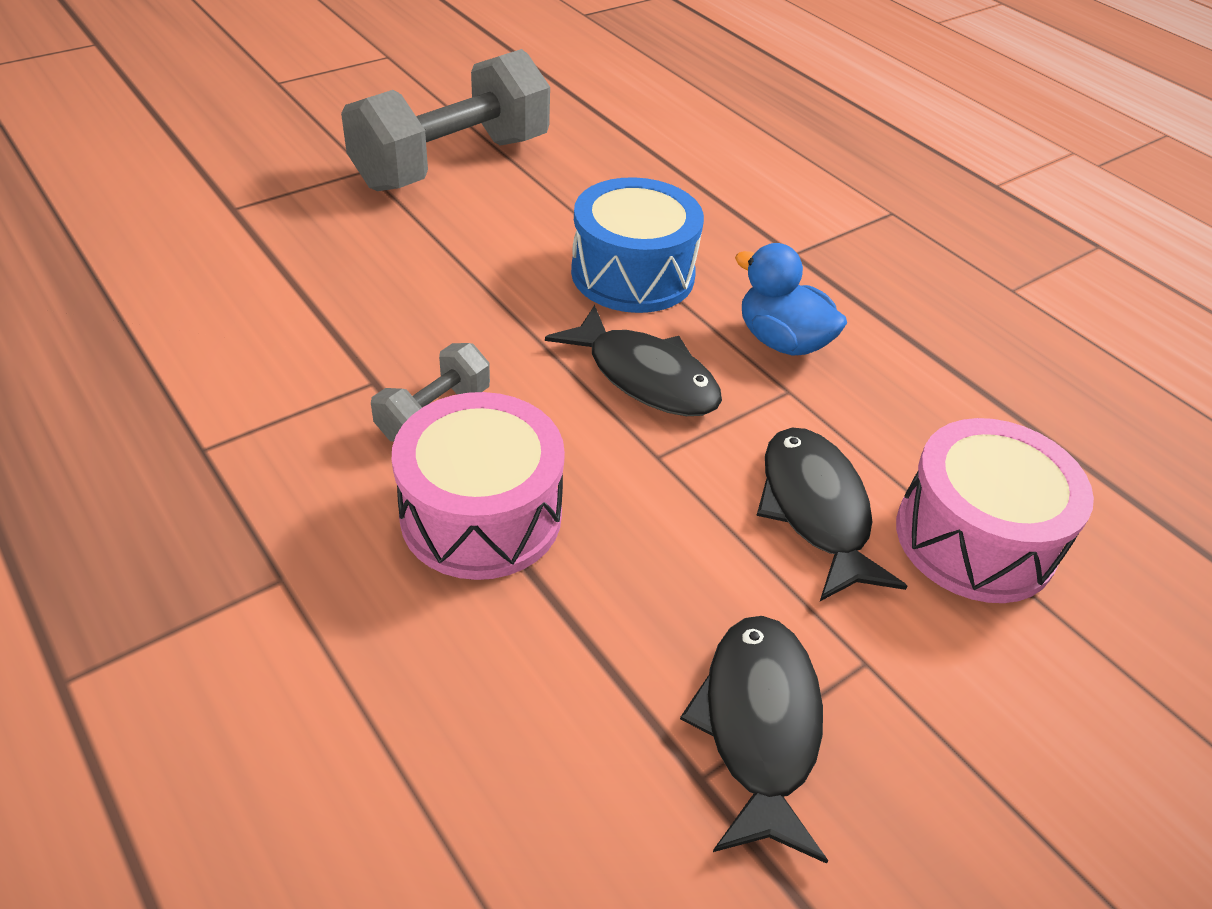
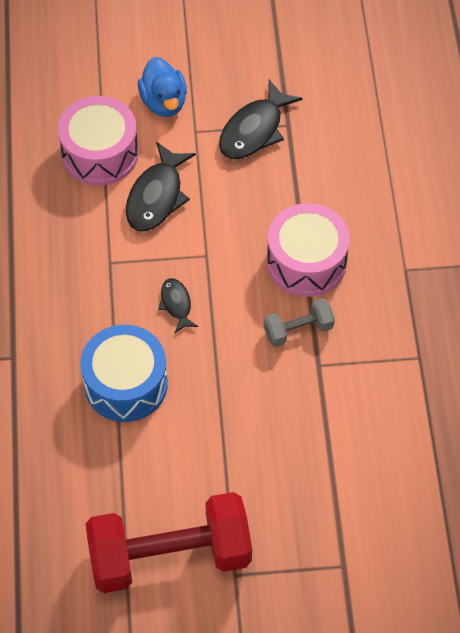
camera: 145 degrees left, 15 degrees up
(452, 163) = (170, 556): grey dumbbell -> red dumbbell
(645, 377) = (176, 304): black fish -> black fish, size x0.55
(782, 341) = (83, 294): blue duck -> blue duck (164, 102)

